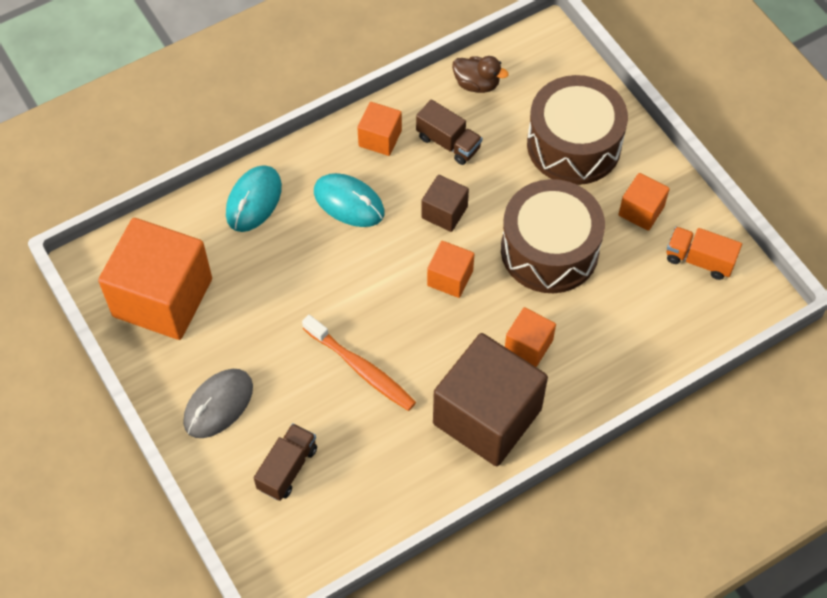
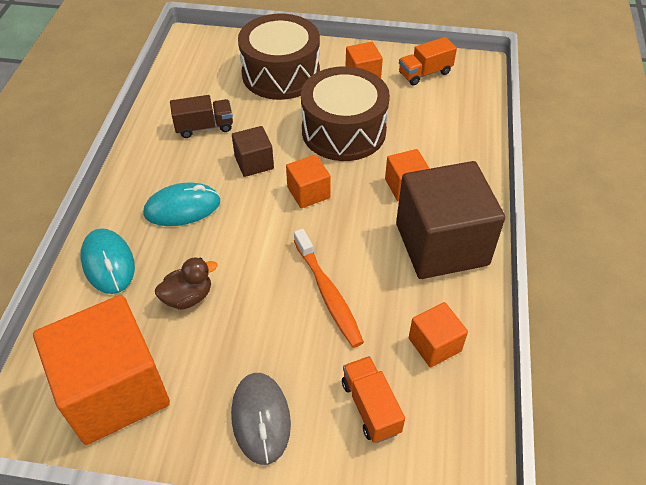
camera: 50 degrees left, 10 degrees down
(287, 468) = (370, 407): brown truck -> orange truck
(361, 368) = (328, 293): orange toothbrush -> orange toothbrush turned 75 degrees clockwise
(380, 138) = (155, 158): orange cube -> orange cube (434, 344)
(477, 84) = (180, 87): brown duck -> brown duck (188, 297)

